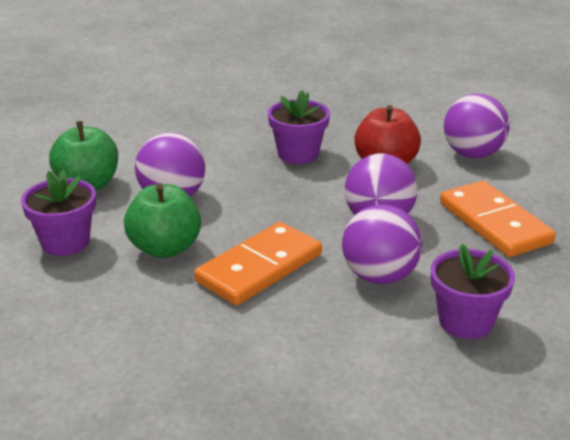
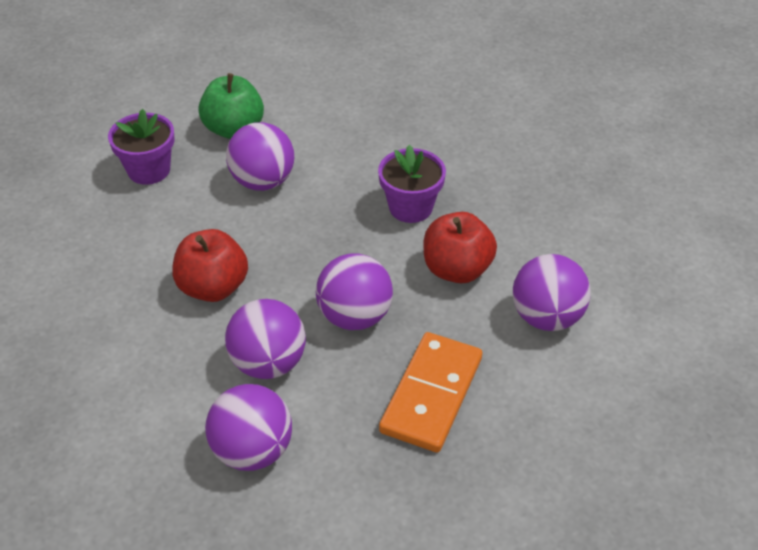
camera: 50 degrees right, 15 degrees up
(165, 248) = (190, 222): green apple -> none
(259, 268) = (213, 287): orange domino -> red apple
(465, 321) = (252, 451): purple flower pot -> purple ball

